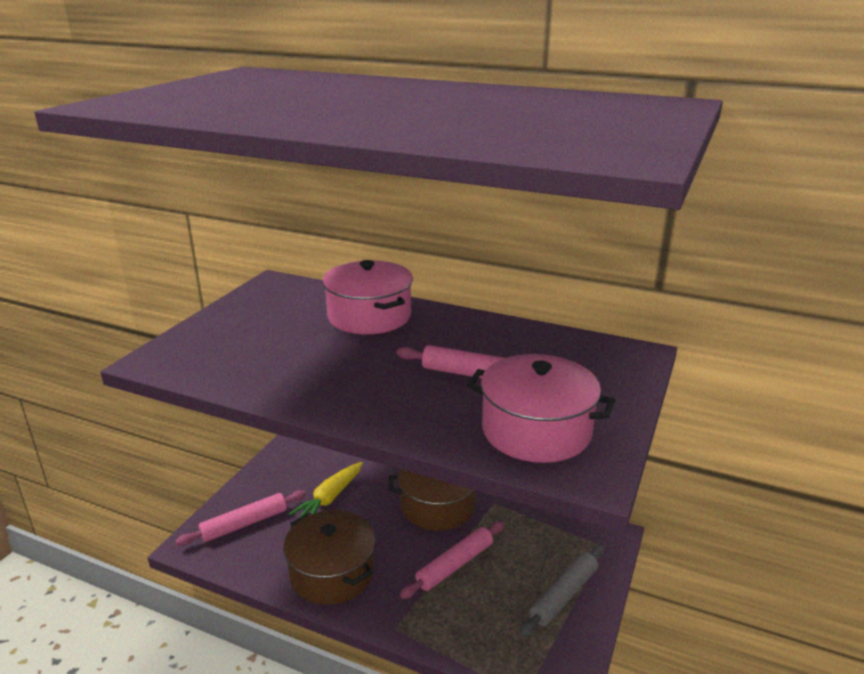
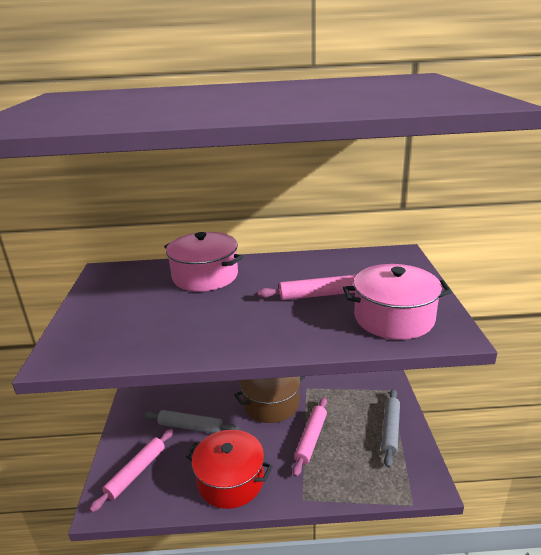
camera: 25 degrees left, 0 degrees up
(330, 498) = (190, 427): yellow carrot -> grey rolling pin
(332, 573) = (230, 480): brown pot -> red pot

